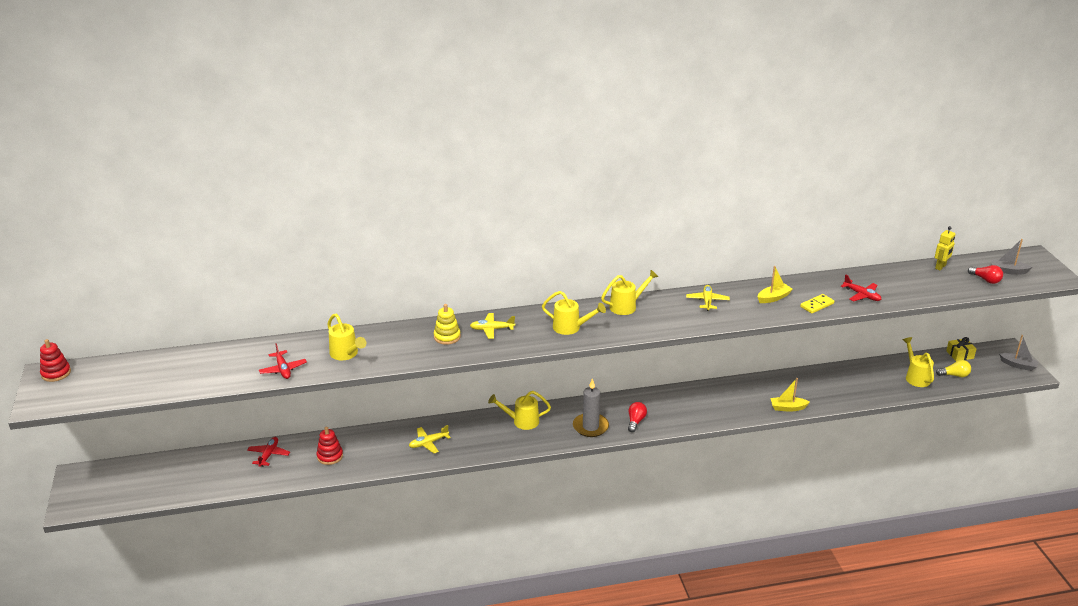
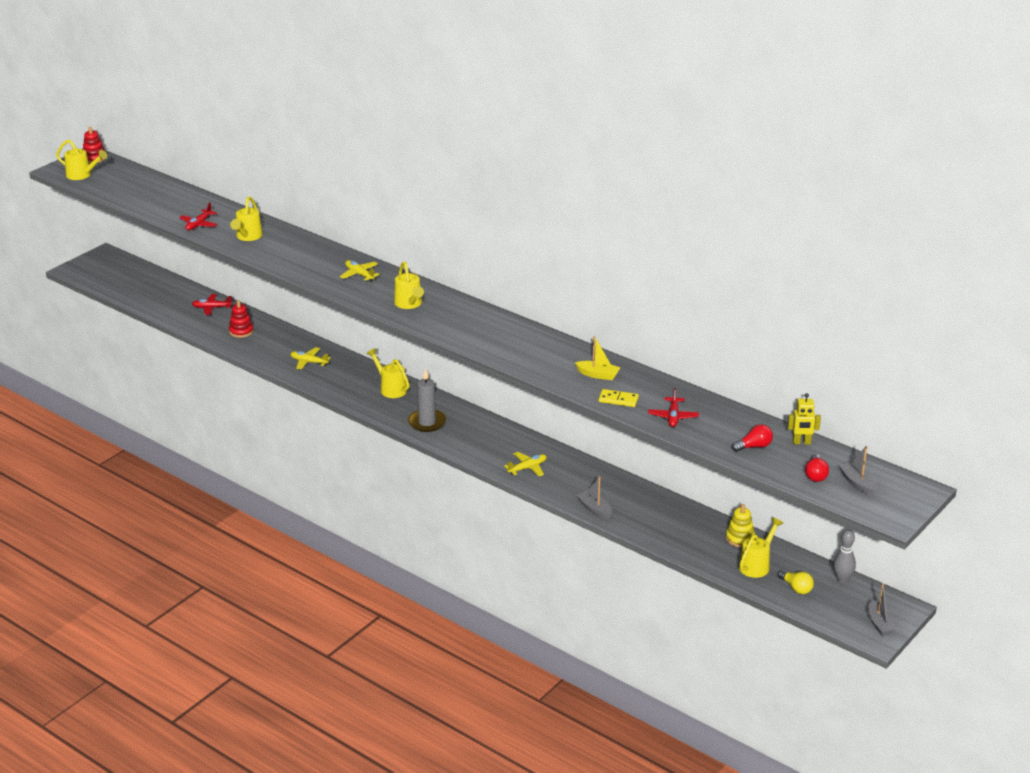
camera: 50 degrees right, 0 degrees up
(268, 455) = (212, 308): red plane -> red plane turned 150 degrees counterclockwise
(447, 337) = (323, 262): yellow stacking toy -> yellow stacking toy (740, 538)
(626, 306) = (478, 314): yellow watering can -> yellow watering can (82, 175)
(635, 421) = (464, 440): red light bulb -> red light bulb (754, 446)
(707, 301) = (542, 346): yellow plane -> yellow plane (527, 468)
(787, 408) = (595, 509): yellow boat -> grey boat
(959, 354) = (842, 579): yellow gift -> grey bowling pin

